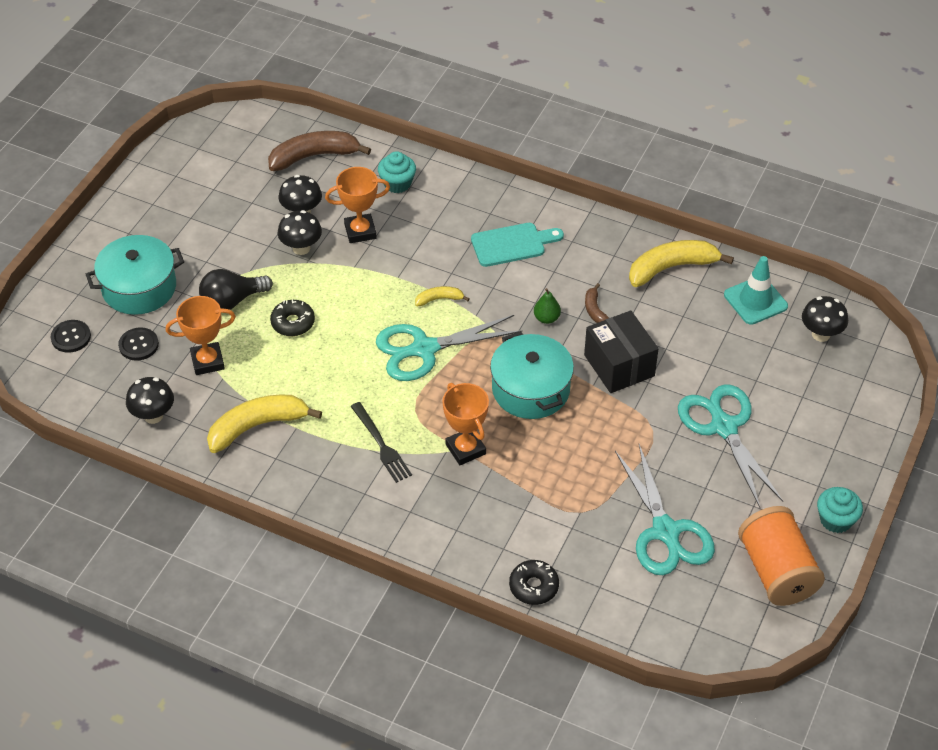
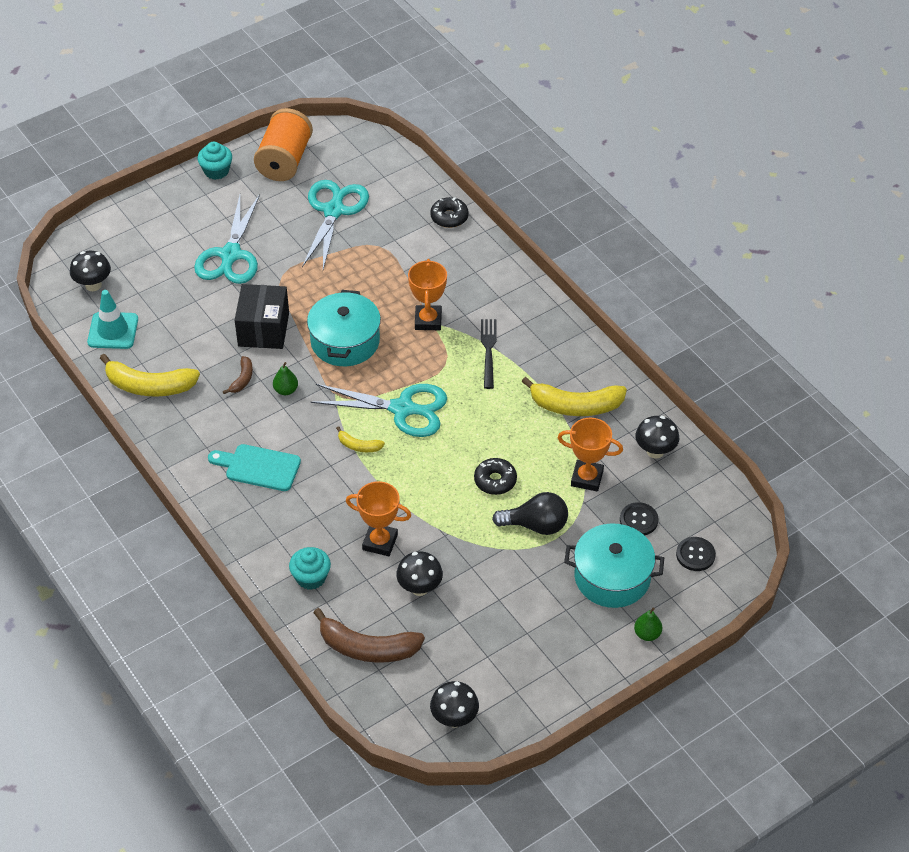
camera: 150 degrees left, 0 degrees up
(86, 257) = (647, 634): none -> green pear
(301, 248) = (443, 550): black mushroom -> black mushroom (454, 718)

